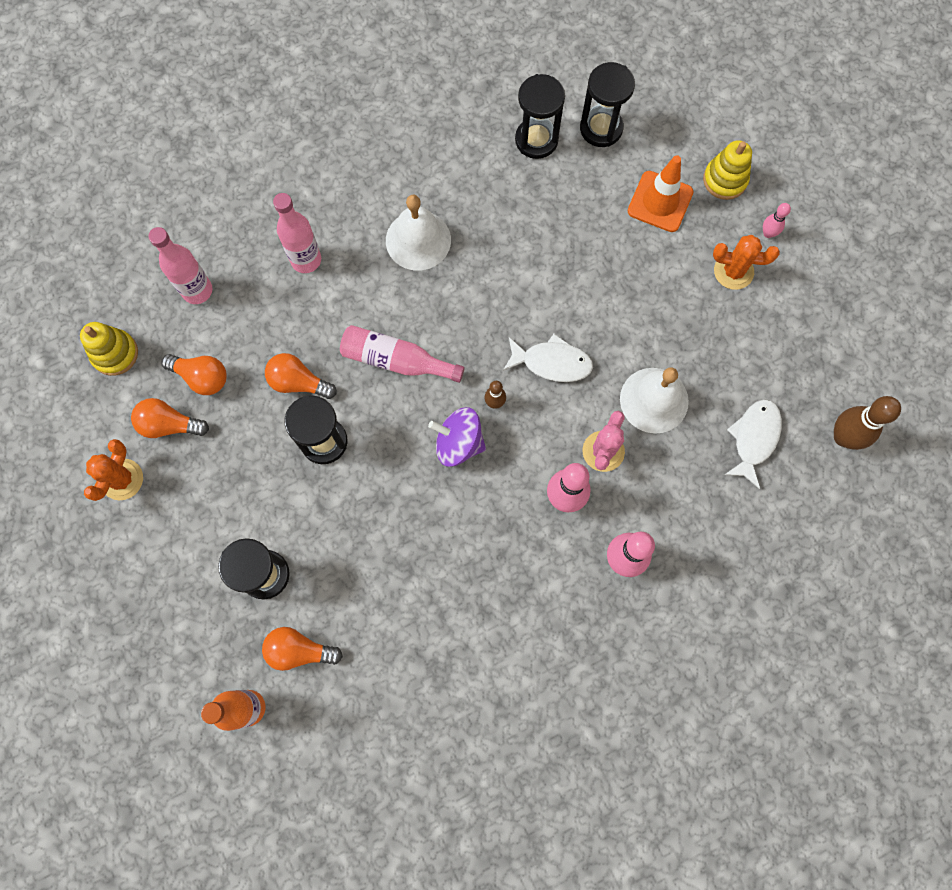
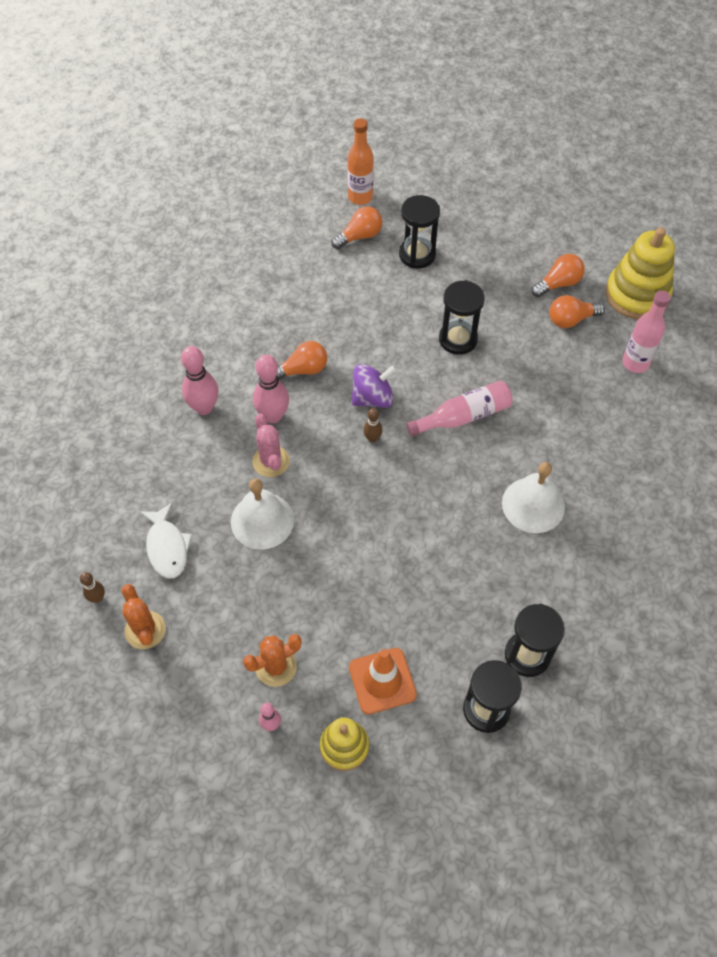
camera: 140 degrees right, 15 degrees down
(115, 353) = (637, 295): yellow stacking toy -> yellow stacking toy, size x1.66
(122, 479) = (550, 241): orange cactus -> orange cactus (145, 630)
(298, 382) = (510, 359): orange light bulb -> orange light bulb (302, 370)
(306, 260) = (592, 433): pink bottle -> none
(552, 362) = (357, 492): white fish -> none
(843, 437) = (97, 598): brown bowling pin -> brown bowling pin, size x0.53

